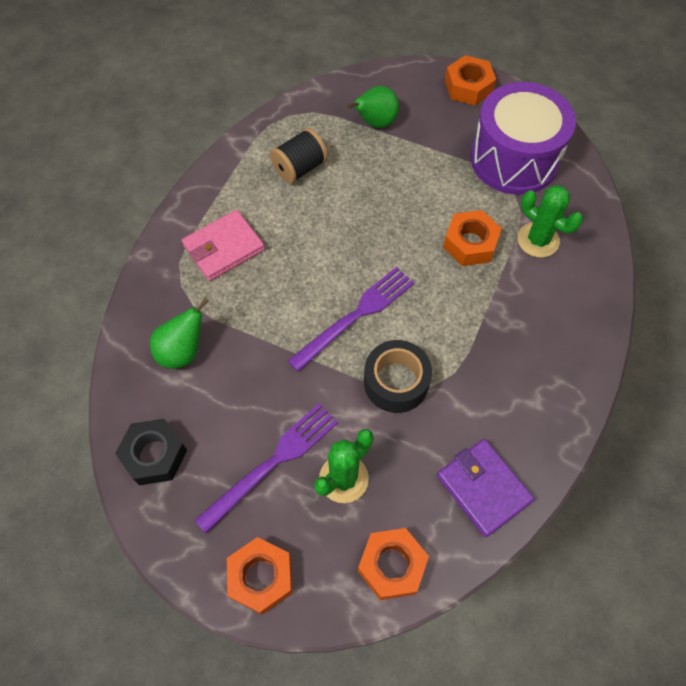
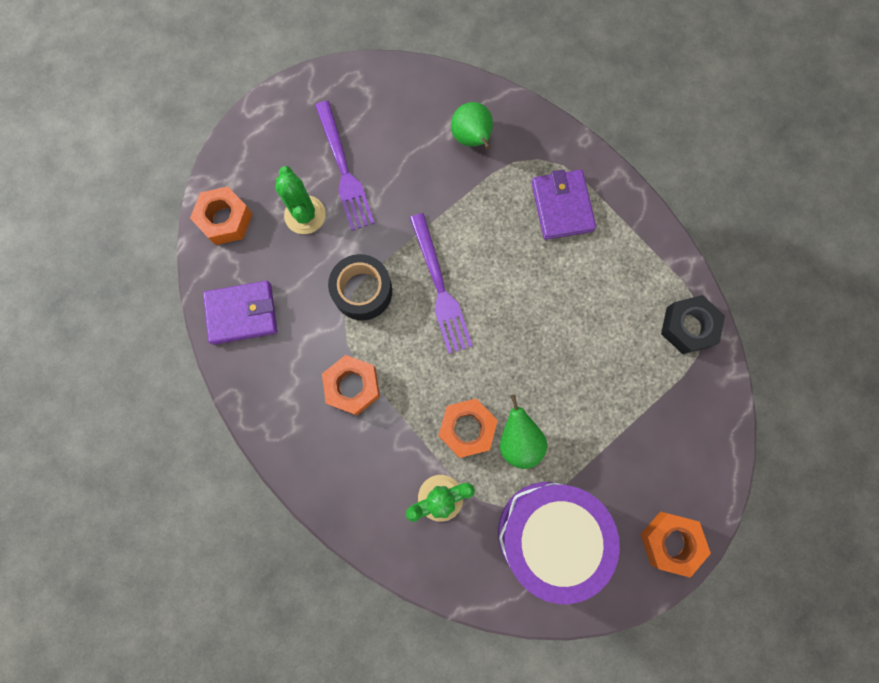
camera: 115 degrees right, 15 degrees up
(154, 455) = (393, 92): black nut -> black nut (688, 327)
(224, 248) = (562, 206): pink wallet -> purple wallet
(261, 577) = (266, 131): orange nut -> orange nut (352, 386)
(300, 168) = (627, 309): black spool -> none
(375, 123) = (657, 411): green pear -> green pear (518, 440)

